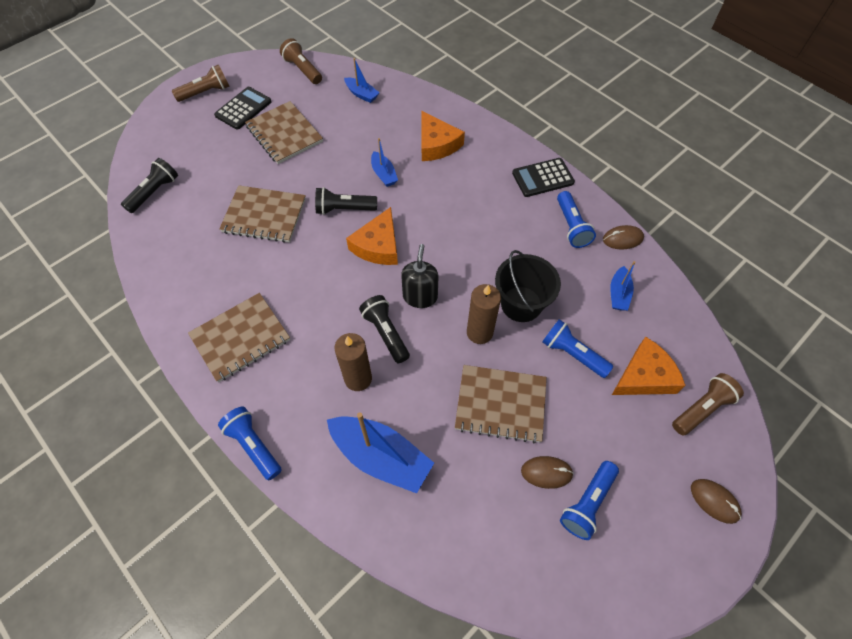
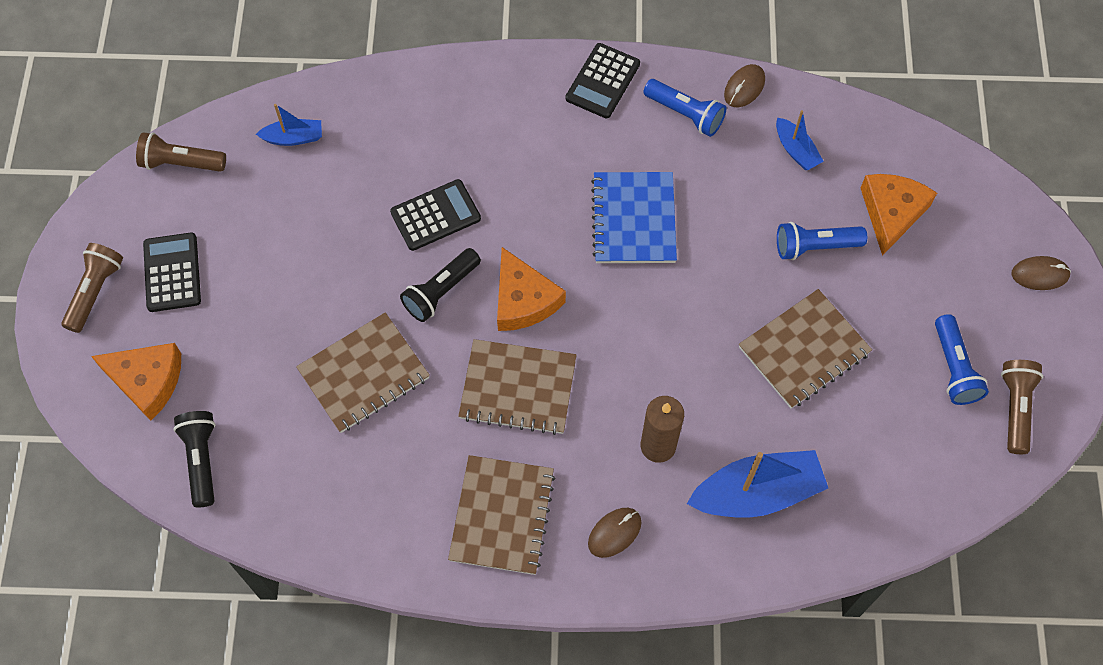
camera: 45 degrees left, 5 degrees up
(253, 446) = (637, 593): blue flashlight -> none
(284, 134) = (264, 262): brown notebook -> brown notebook (518, 388)
(384, 174) = (435, 215): blue boat -> black calculator
(386, 333) = (633, 380): black flashlight -> none
(420, 296) = (624, 315): black soap dispenser -> none
(436, 144) = (451, 132): orange cheese -> orange cheese (147, 381)
(479, 332) = (716, 300): brown candle -> none
(481, 255) = (634, 219): none -> blue notebook
(521, 304) = (723, 238): black bucket -> none
(546, 472) = (899, 373): brown mouse -> brown mouse (614, 533)
(702, 409) = (961, 201): brown flashlight -> brown flashlight (1015, 408)

